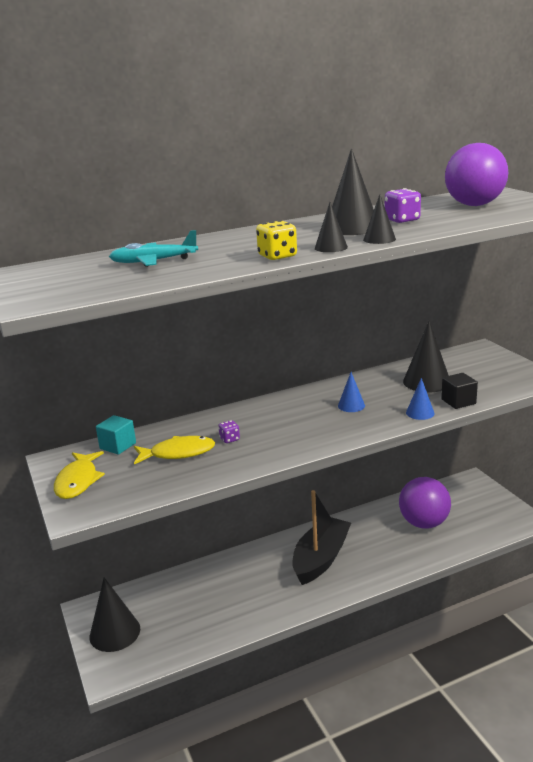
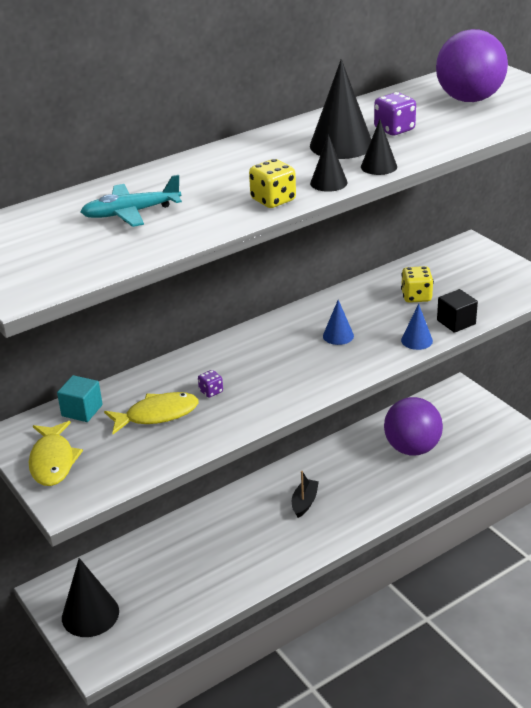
camera: 10 degrees left, 10 degrees up
(321, 558) = (304, 502): black boat -> black boat, size x0.47
(426, 382) = (416, 297): black cone -> yellow dice

